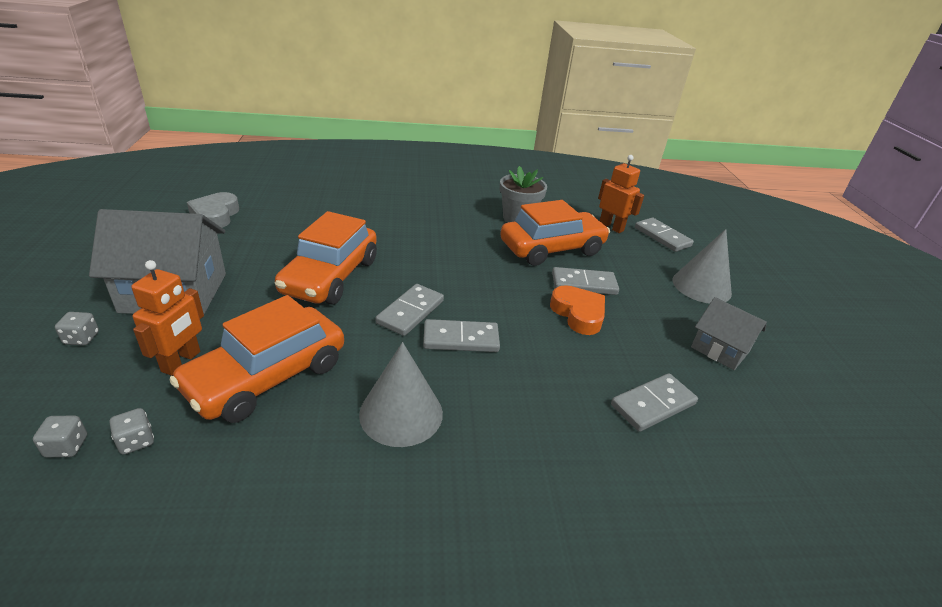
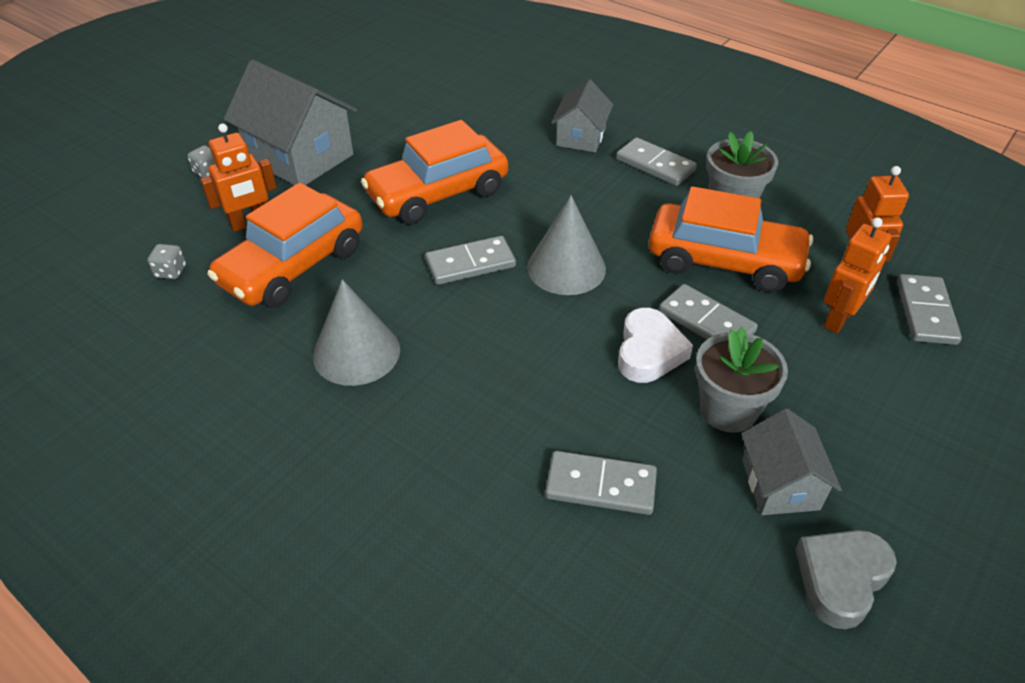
camera: 45 degrees right, 10 degrees up
(67, 446) = (133, 253): grey dice -> none
(215, 215) = (404, 87): grey heart -> grey heart (841, 579)
(267, 377) = (293, 266): orange car -> orange car turned 45 degrees counterclockwise
(389, 210) = (581, 137): none -> grey house
(461, 339) = (486, 314): grey domino -> grey domino (655, 165)
(578, 314) = (649, 352): orange heart -> white heart
(636, 255) = (839, 319): none -> orange robot
(652, 325) = (728, 410): none -> grey flower pot
(701, 286) = (881, 403): grey cone -> grey cone (566, 268)

